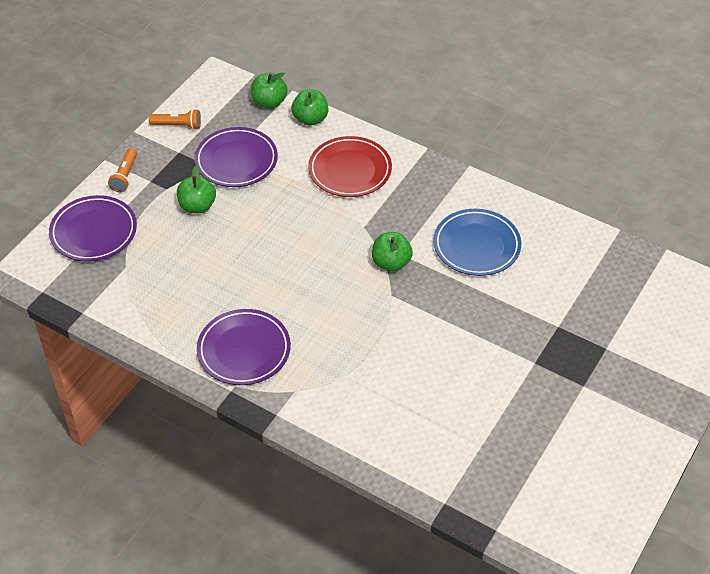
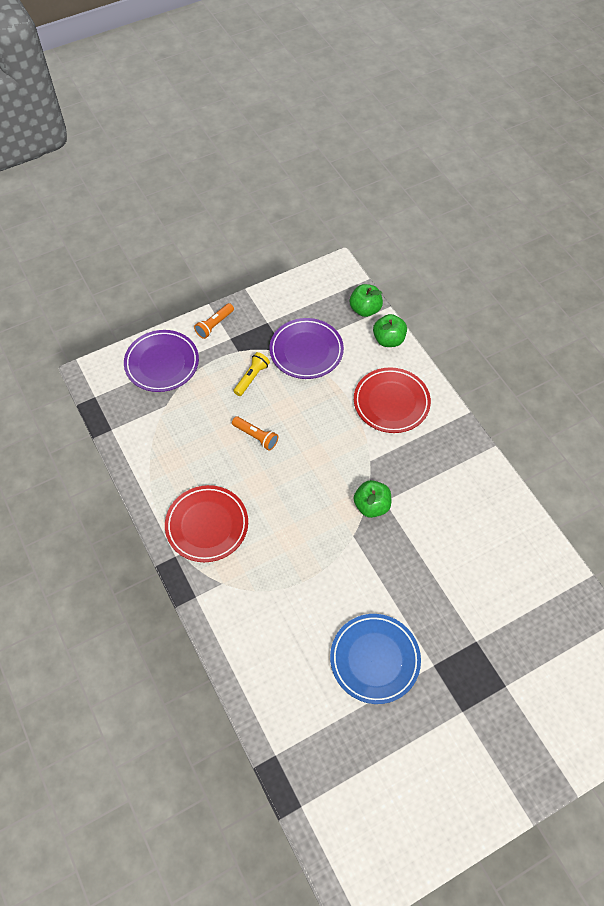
camera: 30 degrees right, 10 degrees up
(178, 125) = (281, 298): orange flashlight -> orange flashlight (256, 436)
(197, 206) = (251, 378): green apple -> yellow flashlight
(244, 350) = (207, 525): purple plate -> red plate
(476, 246) = (453, 526): blue plate -> blue plate (374, 659)

